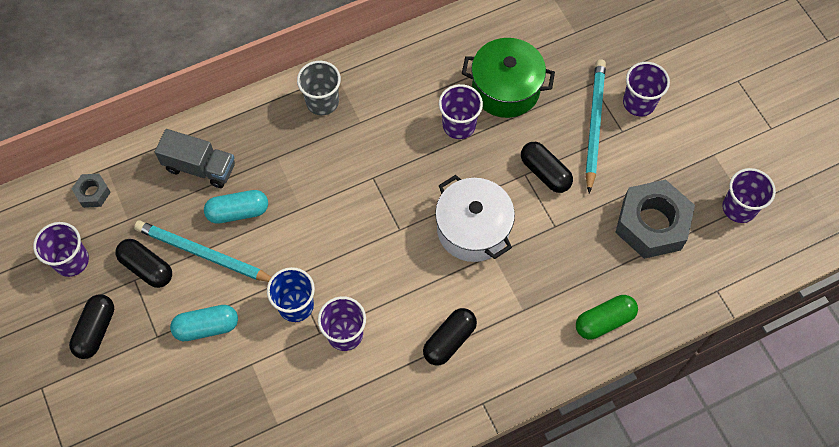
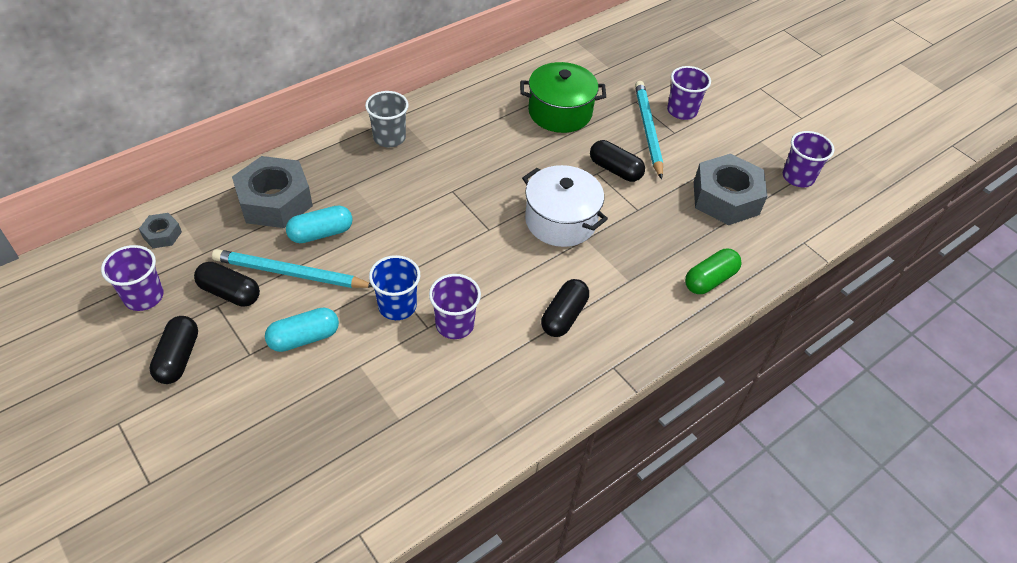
camera: 15 degrees left, 15 degrees down
(200, 167) = (275, 201): grey truck -> grey nut
(459, 125) = (524, 142): purple cup -> none

